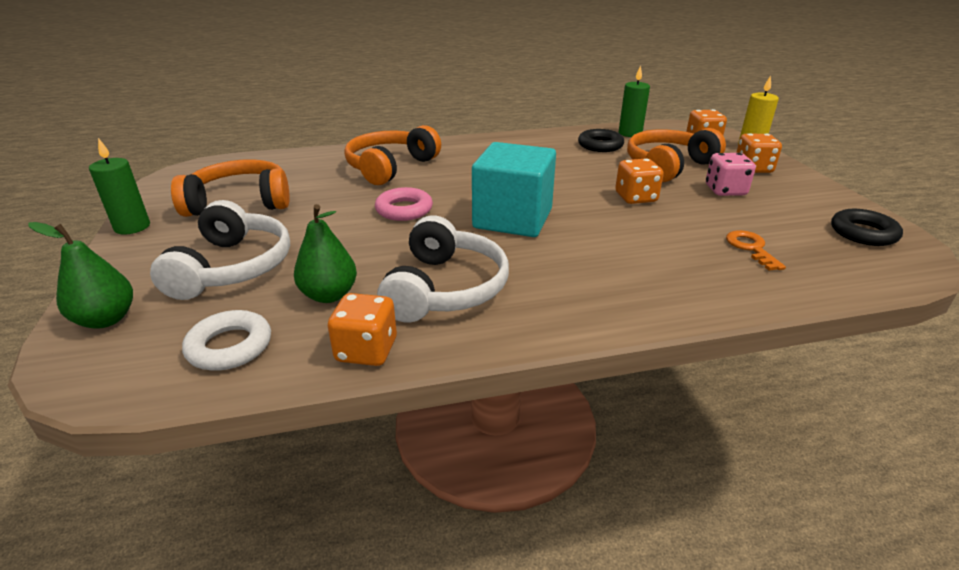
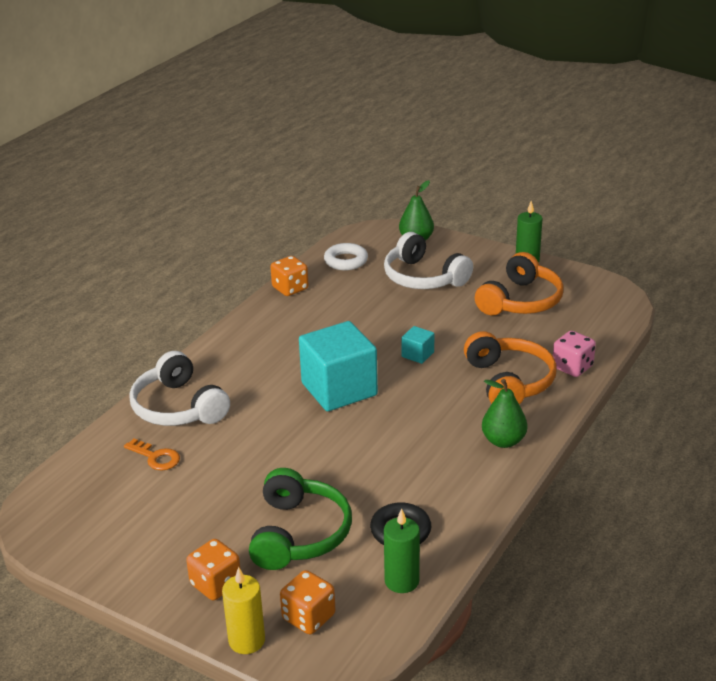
camera: 135 degrees right, 0 degrees up
(329, 295) = (350, 294): green pear -> green pear (503, 441)
(404, 210) = (417, 354): pink ring -> turquoise cube
(445, 288) = (302, 327): white headphones -> white headphones (178, 407)
(636, 197) = (282, 465): orange dice -> none
(668, 166) = (299, 534): orange headphones -> green headphones
(725, 190) = (218, 523): pink dice -> pink dice (572, 367)
(863, 233) = (78, 527): black ring -> none

